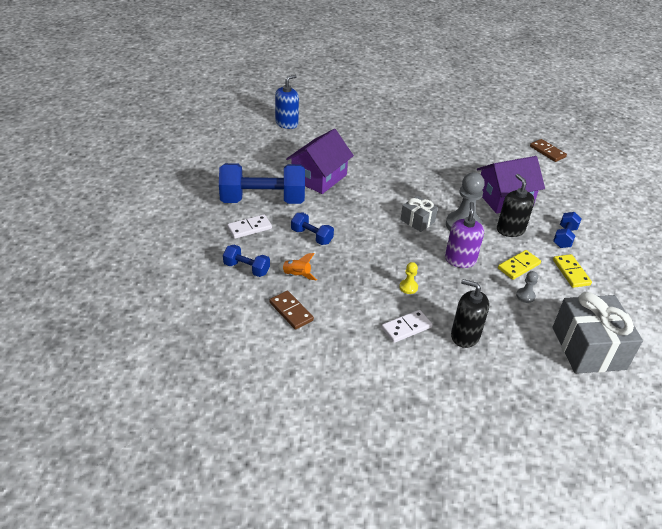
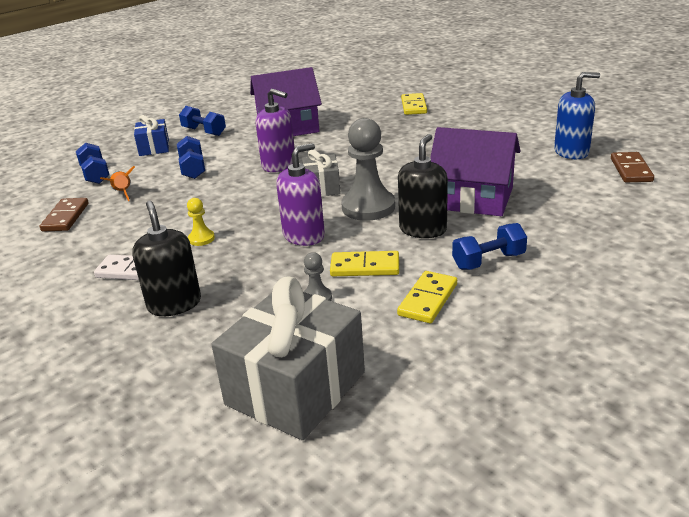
camera: 45 degrees right, 10 degrees down
(249, 228) = (154, 148): white domino -> blue gift
(263, 200) = (204, 132): blue dumbbell -> blue dumbbell, size x0.47
(287, 123) = (336, 82): blue soap dispenser -> blue soap dispenser (571, 152)
(364, 212) = (279, 165): none -> purple soap dispenser
(373, 133) = (413, 106): none -> yellow domino

